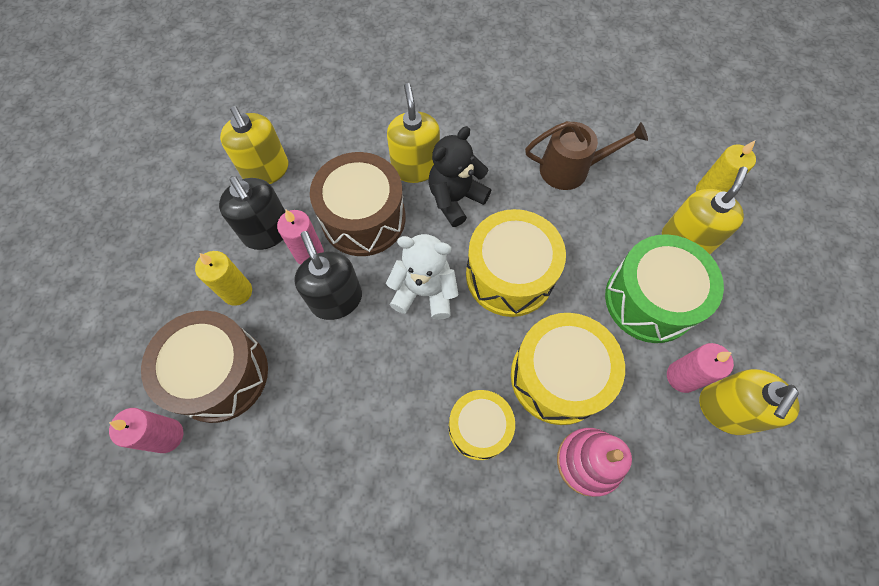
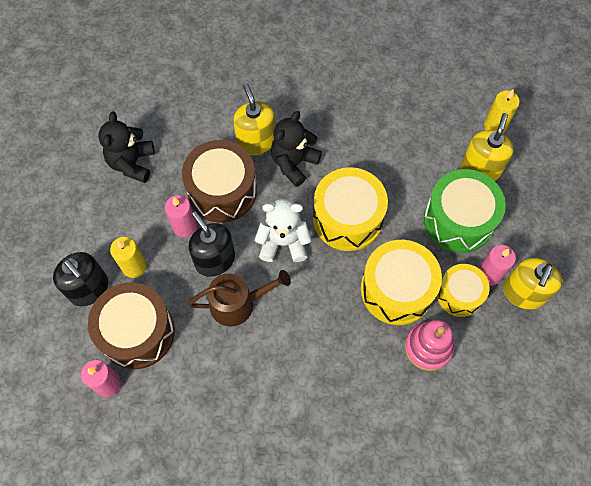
camera: 10 degrees left, 0 degrees up
(266, 170) = (132, 163): yellow soap dispenser -> black teddy bear
(267, 232) = (146, 214): black soap dispenser -> black soap dispenser (89, 288)
(479, 428) = (344, 337): yellow drum -> yellow drum (459, 294)
(570, 169) = (382, 123): brown watering can -> brown watering can (238, 303)

